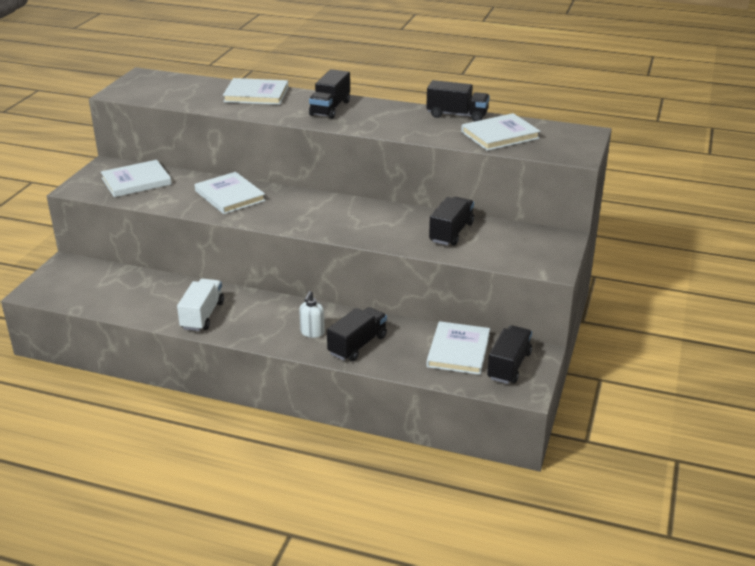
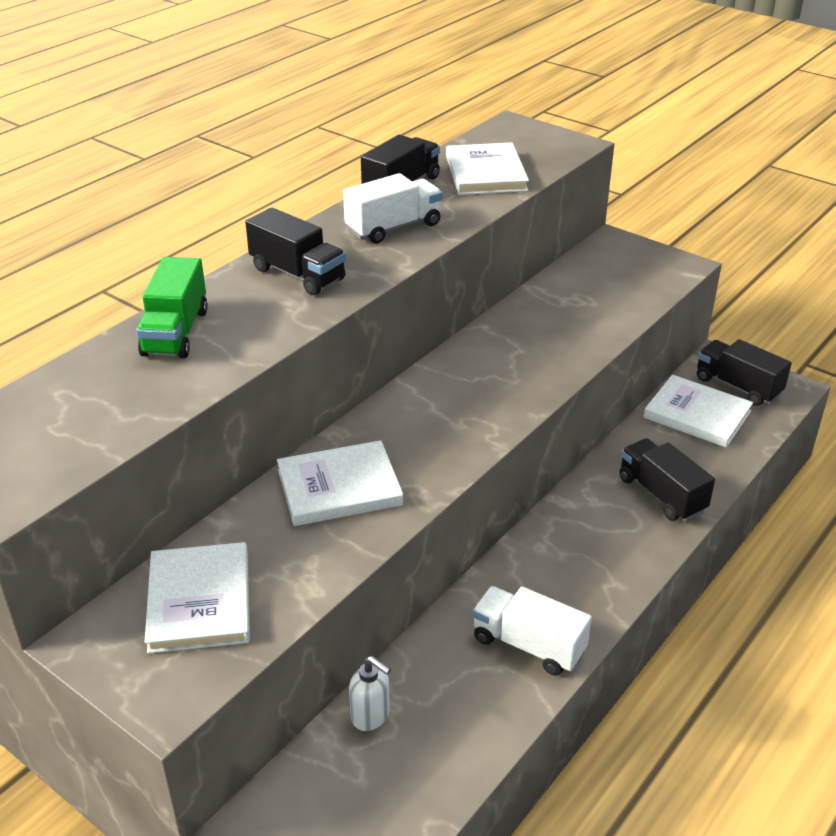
camera: 70 degrees left, 5 degrees up
(256, 94) = (176, 332): white book -> green truck
(312, 333) = (618, 531): white soap dispenser -> white soap dispenser (371, 716)
(402, 121) = (393, 227): none -> white truck
(451, 232) = (566, 310): black truck -> none

